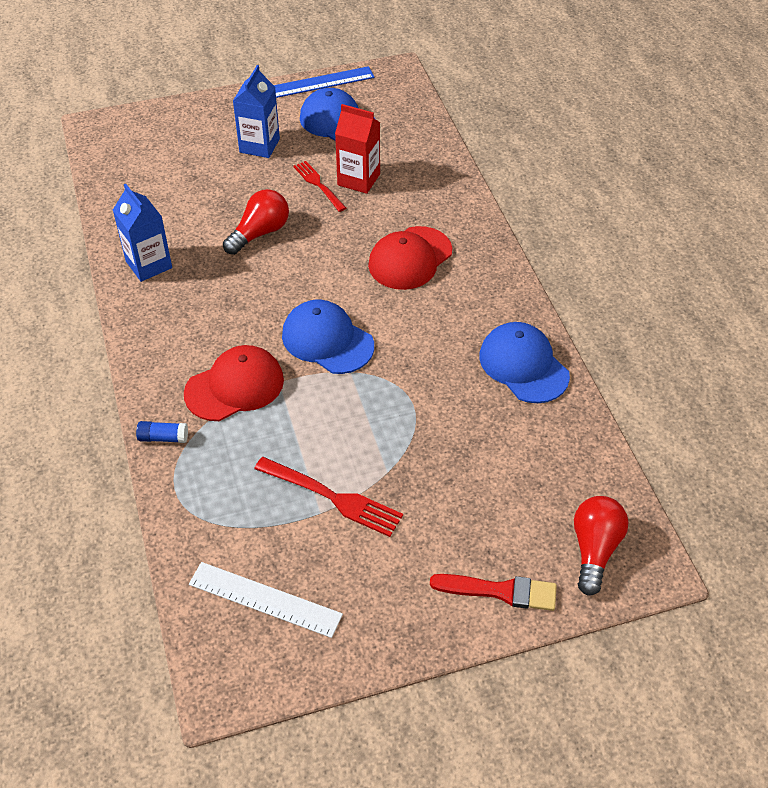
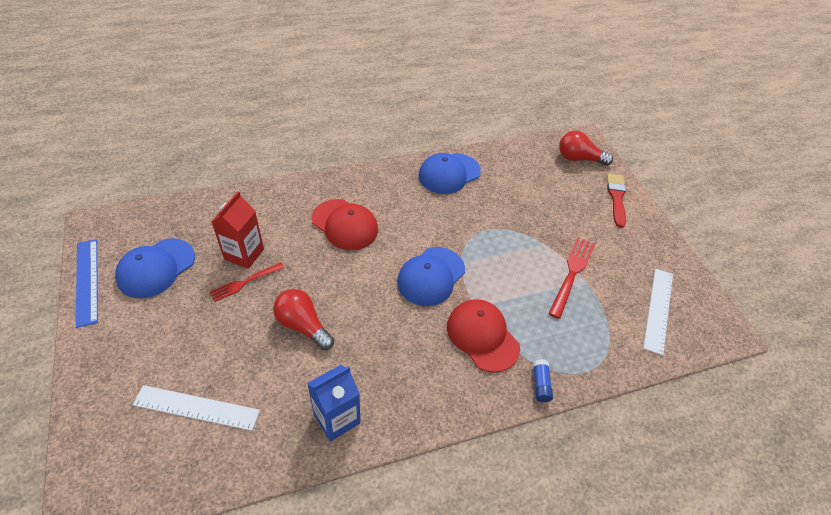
camera: 95 degrees left, 0 degrees up
(174, 172) = (196, 408): none -> white ruler
(259, 145) = (174, 330): blue carton -> none

